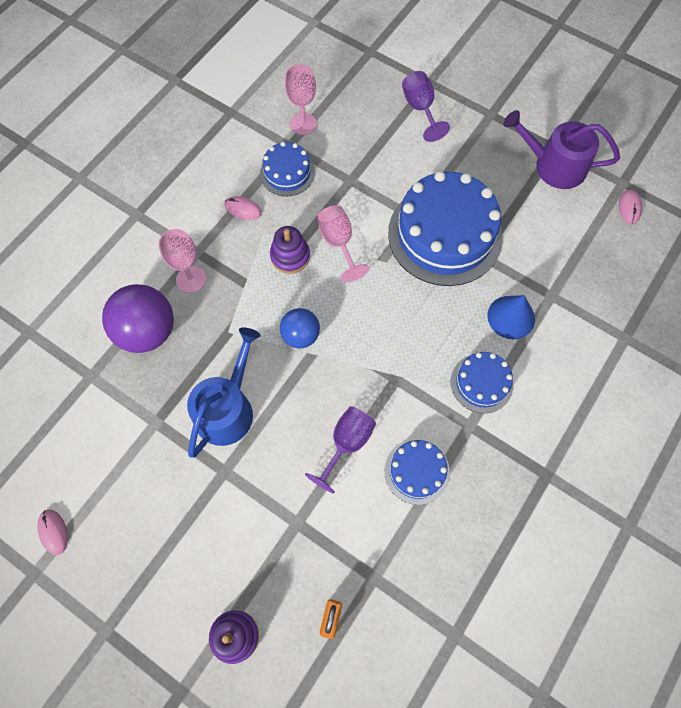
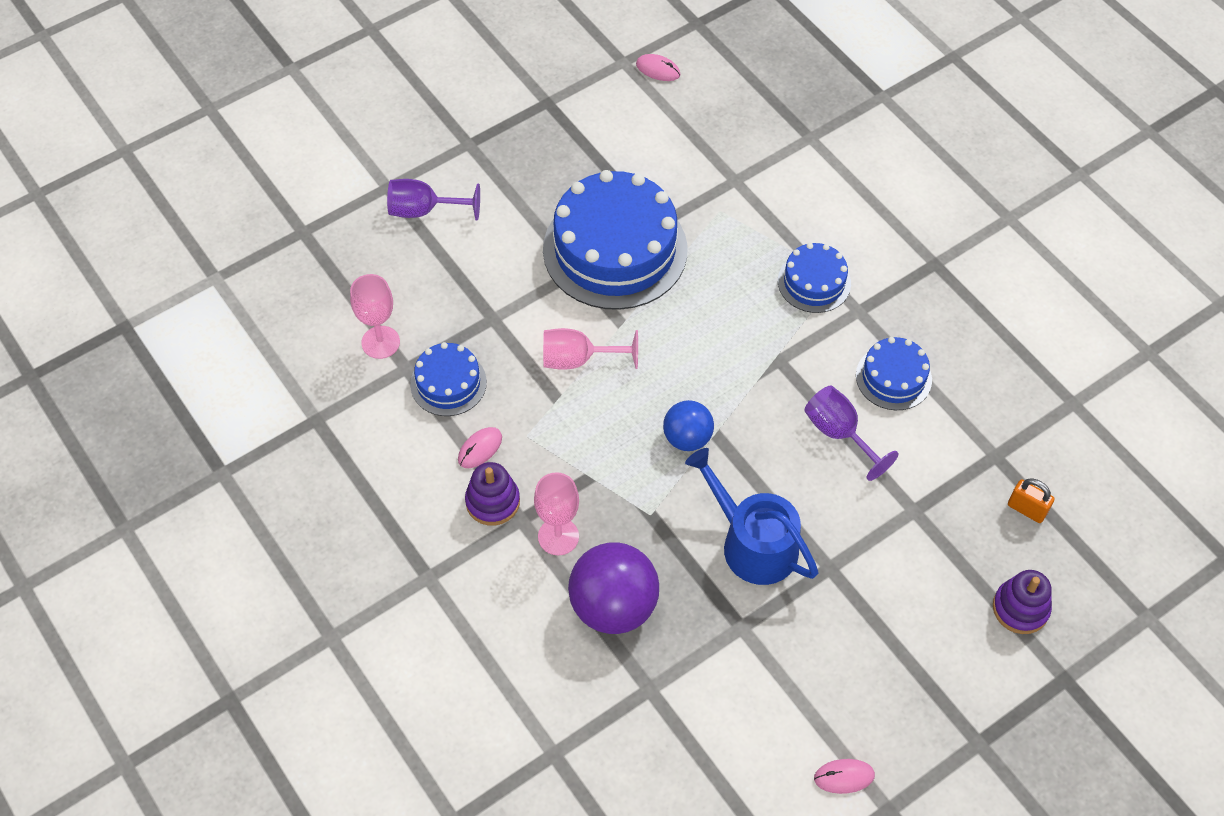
camera: 70 degrees left, 10 degrees down
(290, 256) = (574, 417): purple stacking toy -> purple stacking toy (492, 502)
(511, 317) = (746, 226): blue cone -> none
(554, 165) = (571, 113): purple watering can -> none

